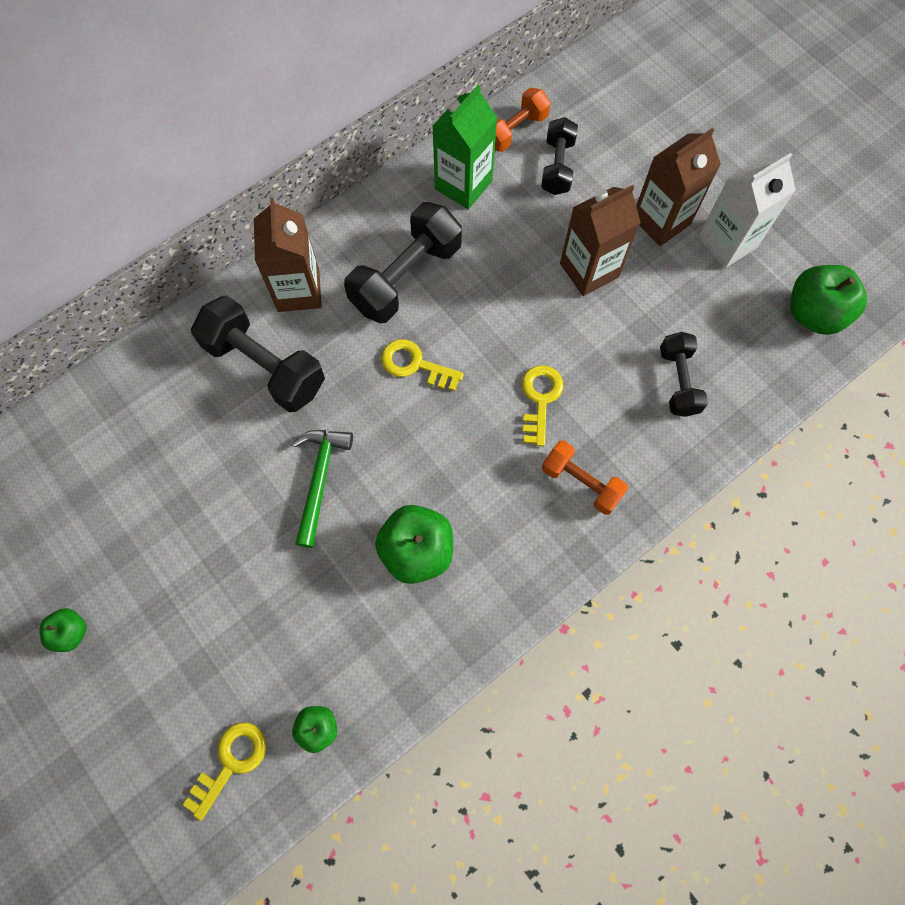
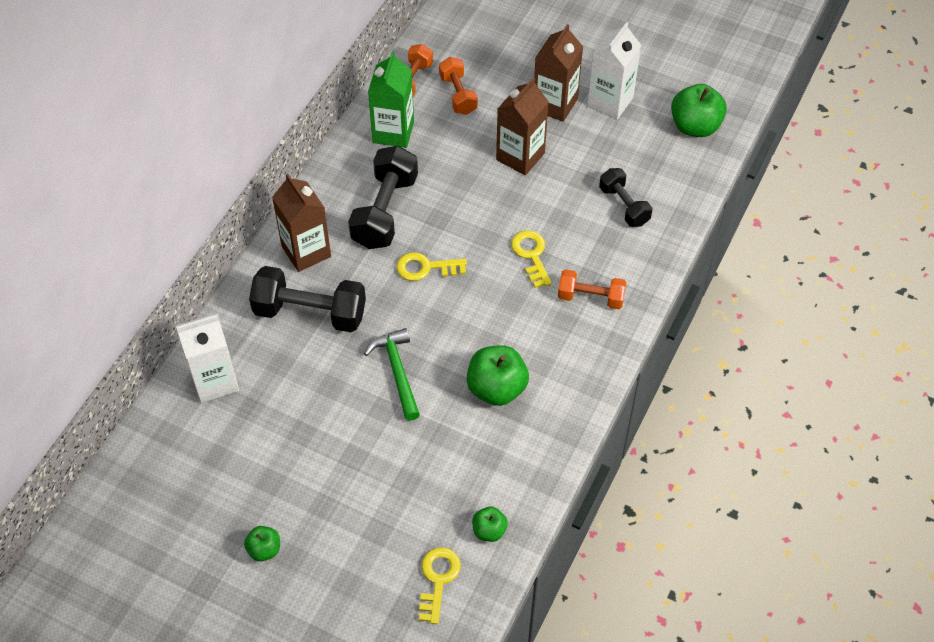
camera: 25 degrees left, 15 degrees down
(126, 404) = (214, 381): none -> white carton
(557, 167) = (458, 95): black dumbbell -> orange dumbbell

